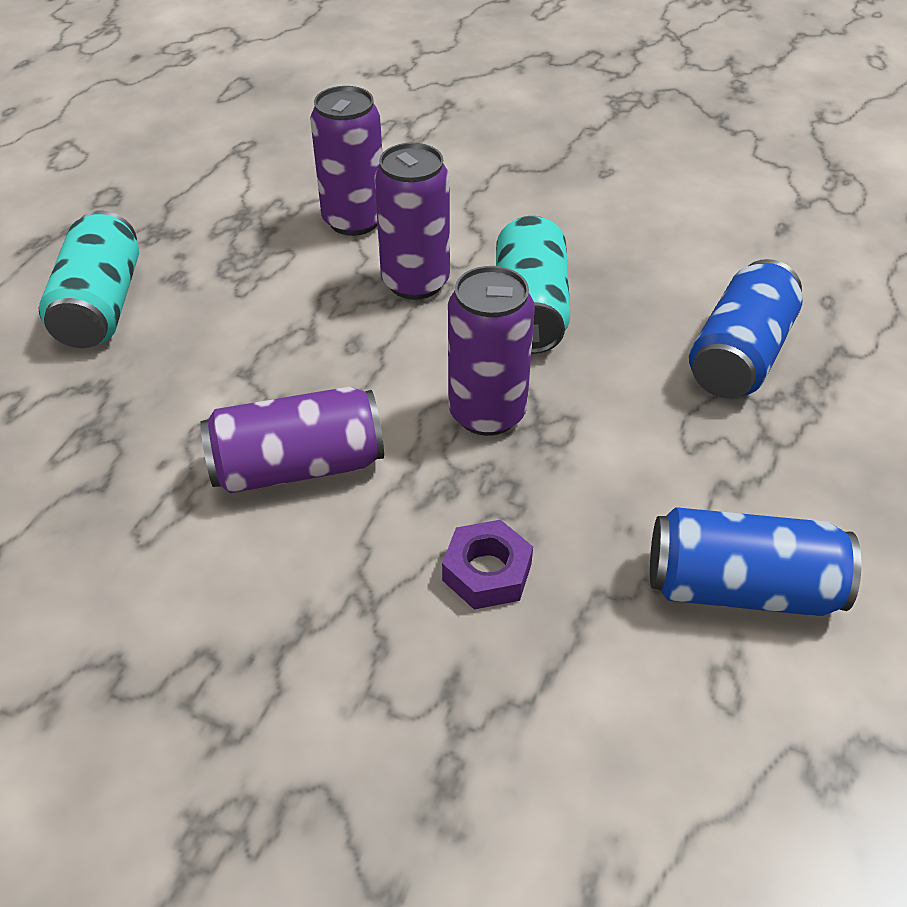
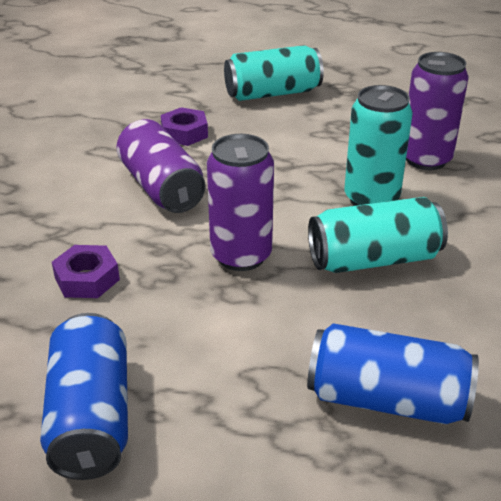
camera: 75 degrees right, 10 degrees down
(157, 419) = (184, 133): none -> purple nut
(415, 282) = (371, 199): purple can -> turquoise can

